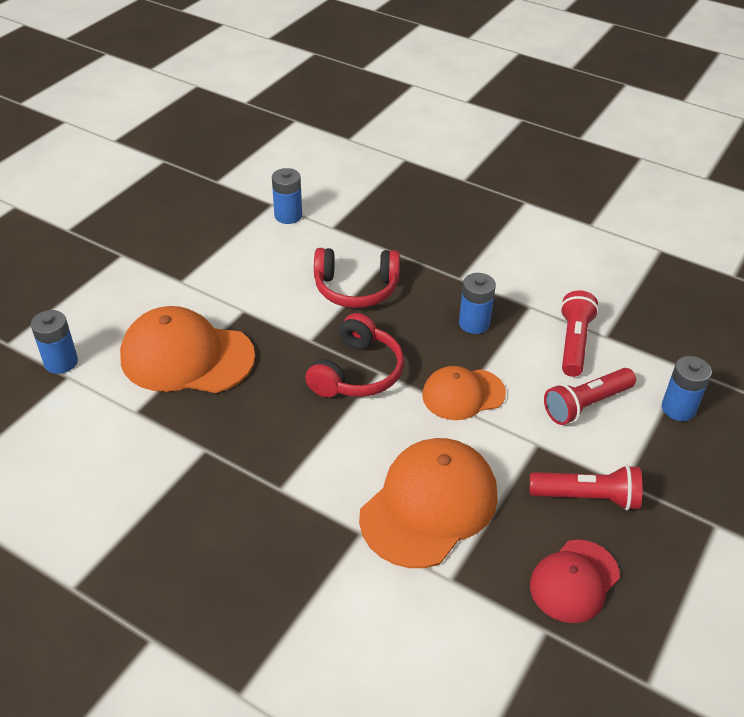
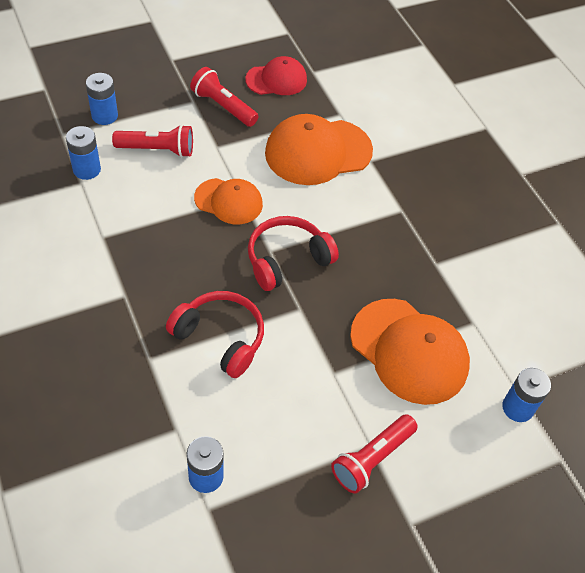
camera: 150 degrees left, 10 degrees up
(474, 323) = (161, 248): blue battery -> blue battery (86, 169)
(574, 343) = (110, 191): red flashlight -> red flashlight (372, 459)

